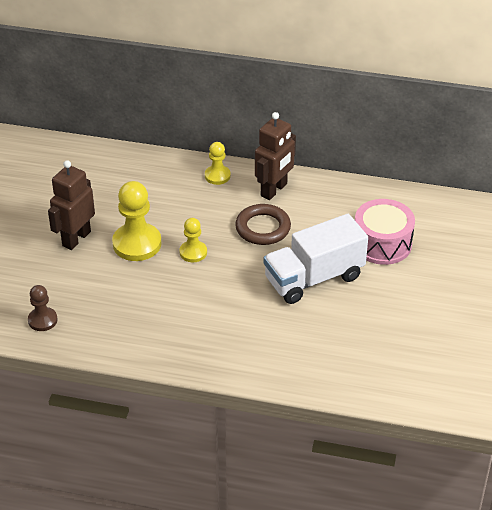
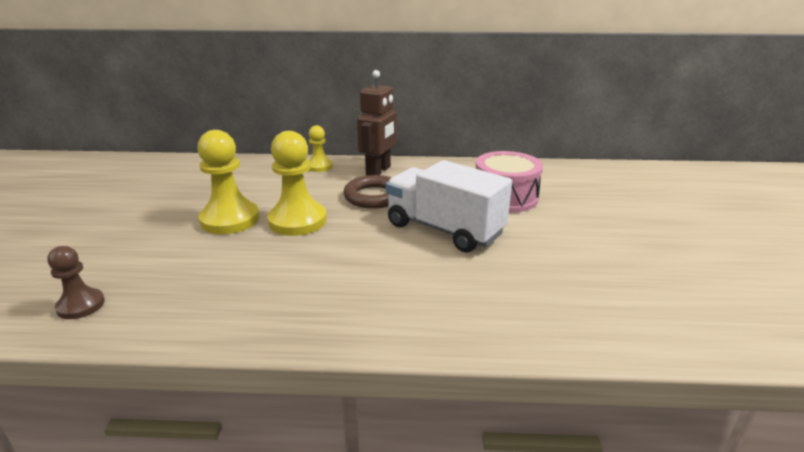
camera: 10 degrees left, 15 degrees down
(76, 238) = (155, 221): brown robot -> none
(193, 252) = (297, 221): yellow pawn -> yellow pawn, size x1.77
(314, 278) = (444, 229): white truck -> white truck turned 75 degrees clockwise

